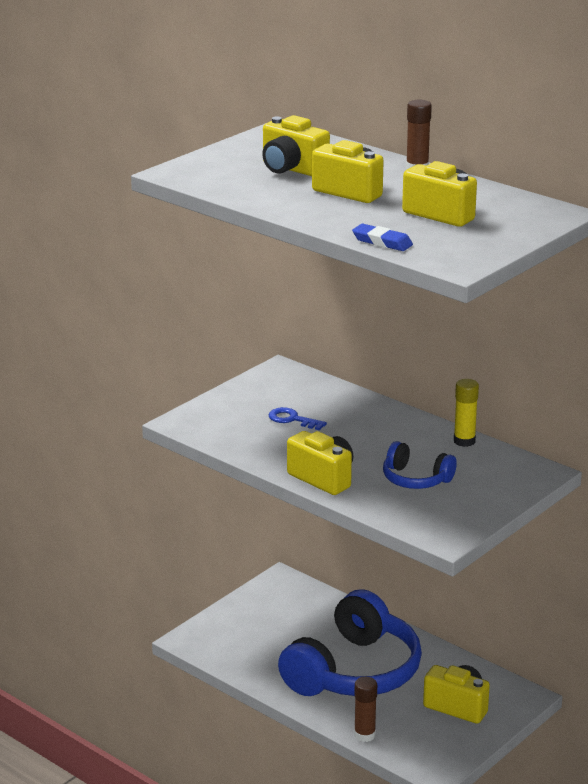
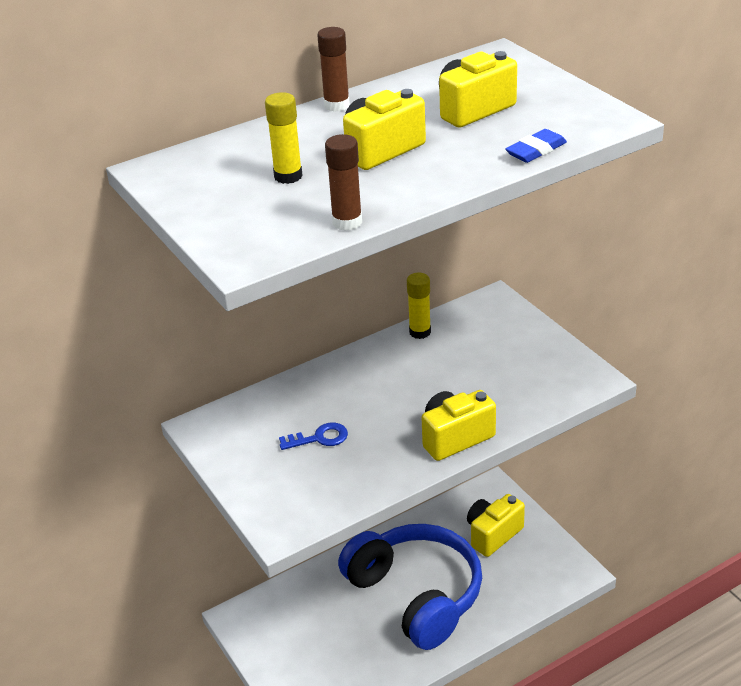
camera: 70 degrees left, 10 degrees up
(292, 169) = (288, 176): yellow camera -> yellow glue stick
(292, 419) = (319, 438): blue key -> blue key turned 150 degrees counterclockwise
(364, 735) = (515, 610): brown glue stick -> brown glue stick (347, 222)
(415, 479) = (480, 376): blue headphones -> none

